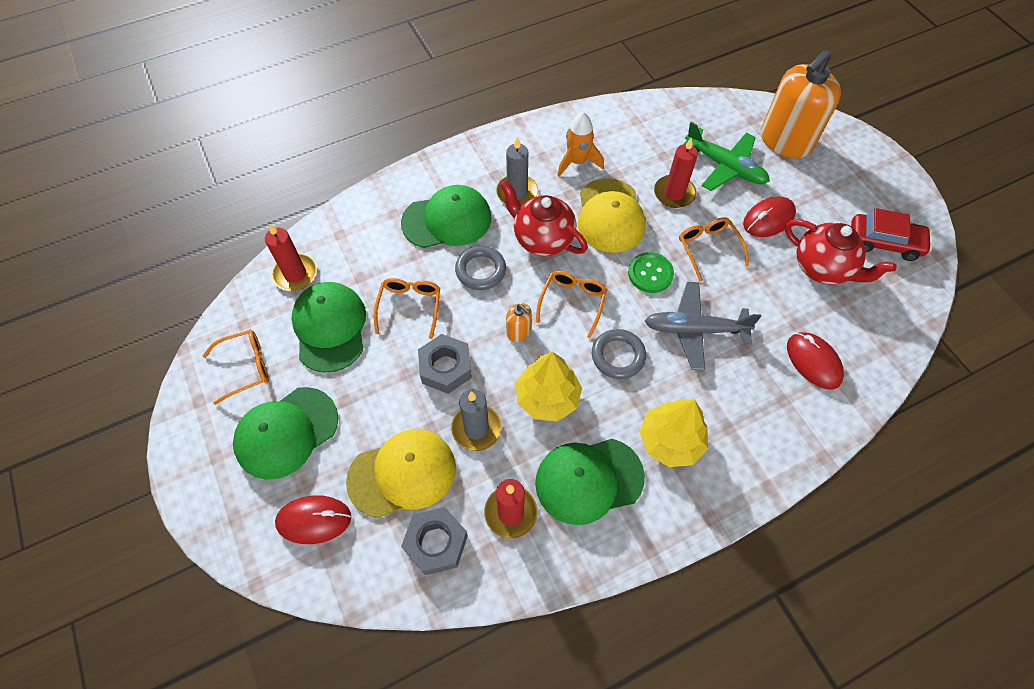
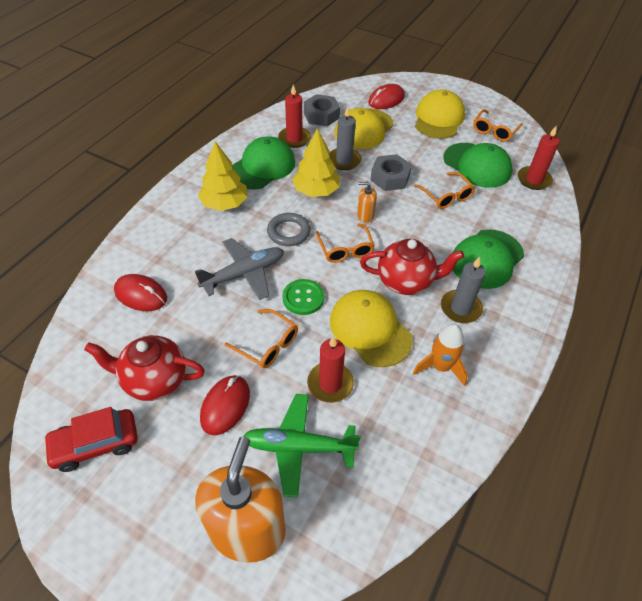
camera: 145 degrees right, 10 degrees down
(286, 432) = (438, 118): green cap -> yellow cap
(480, 270) = (426, 238): grey ring -> none

